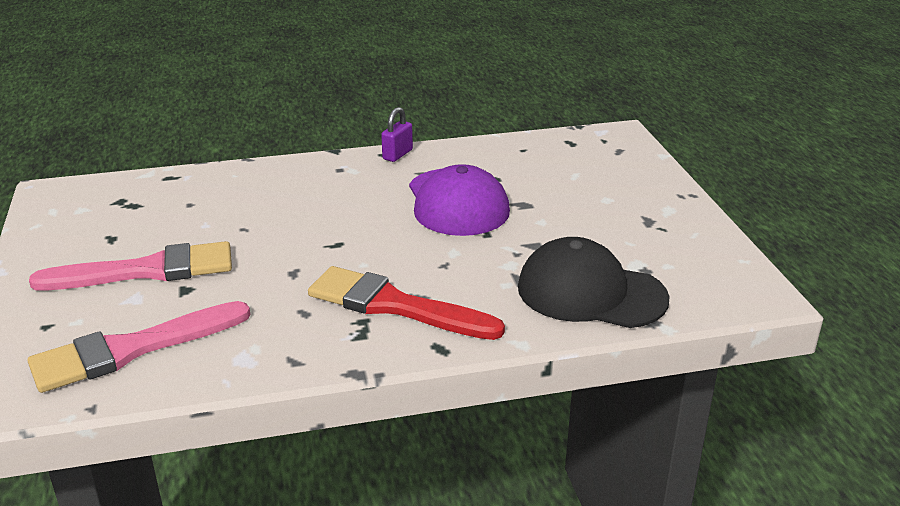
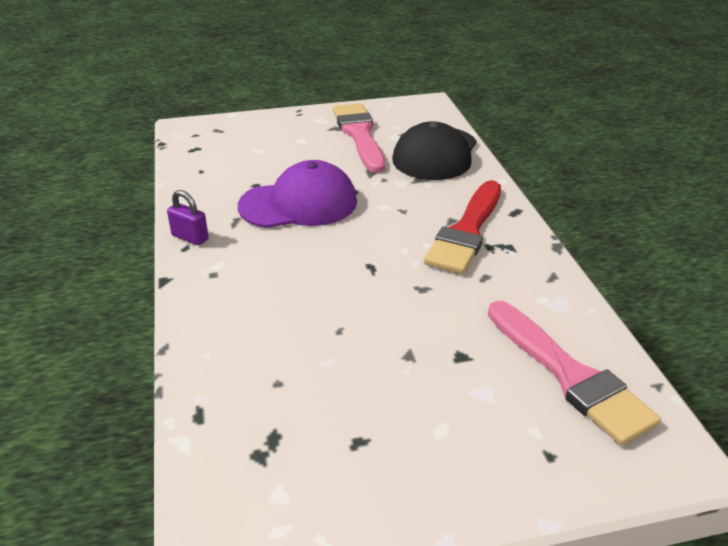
camera: 90 degrees left, 5 degrees up
(147, 270) = (430, 391): pink brush -> pink brush (359, 135)

